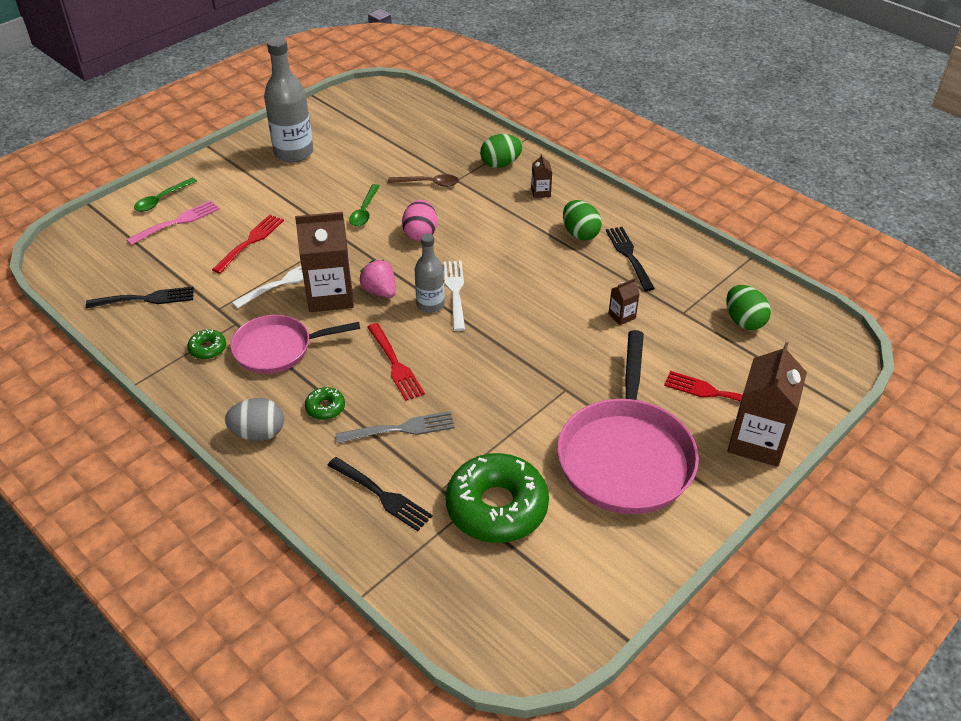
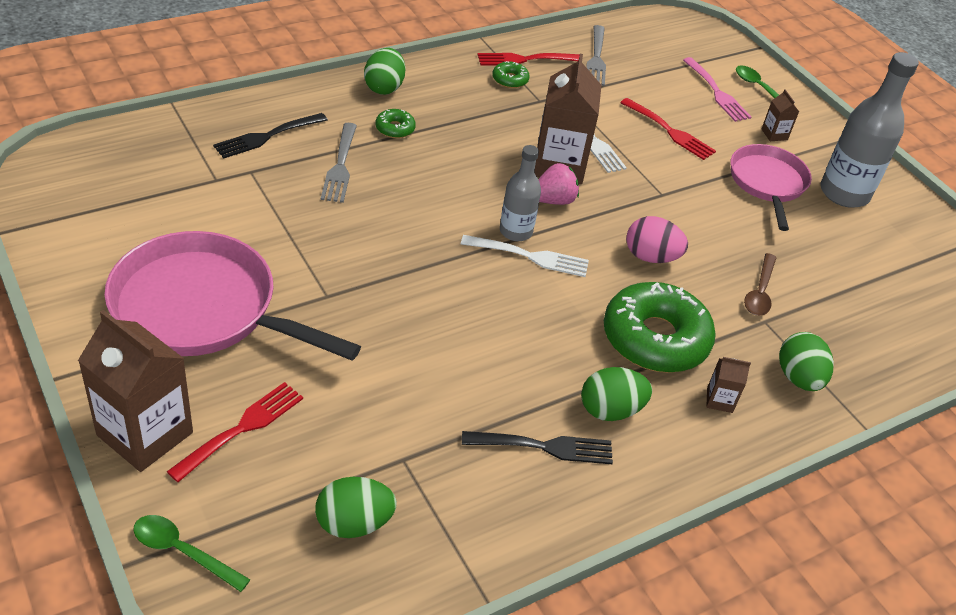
camera: 100 degrees right, 0 degrees up
(145, 299) = (596, 58): black fork -> grey fork
(258, 433) = (384, 87): grey egg -> green egg
(278, 349) = (491, 117): pink pan -> pink pan (767, 183)
(364, 211) = (708, 223): green spoon -> green spoon (183, 551)
(395, 364) = (432, 184): red fork -> red fork (525, 59)
(497, 507) = (204, 198): green donut -> green donut (655, 339)
(622, 316) = (424, 391): brown carton -> brown carton (774, 134)

